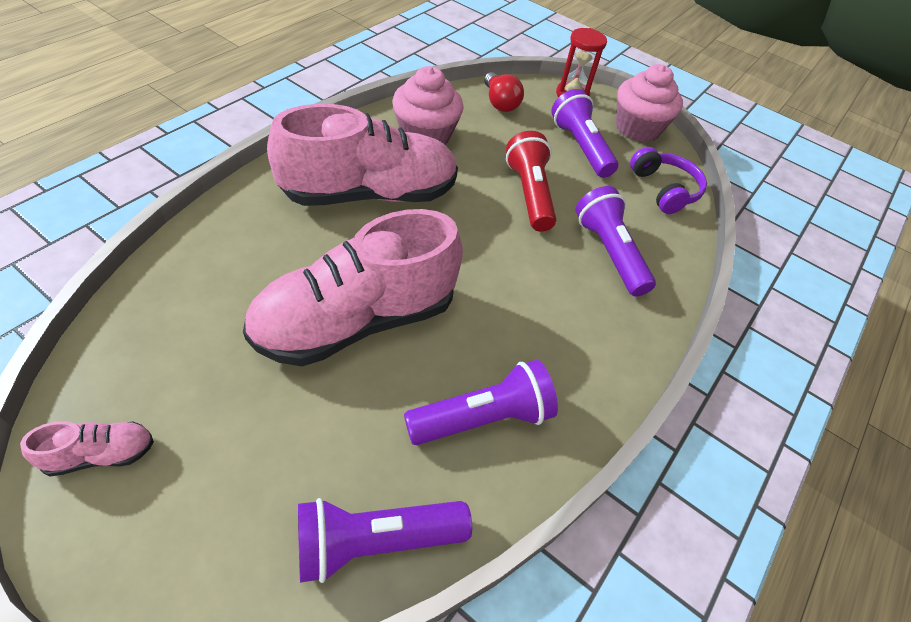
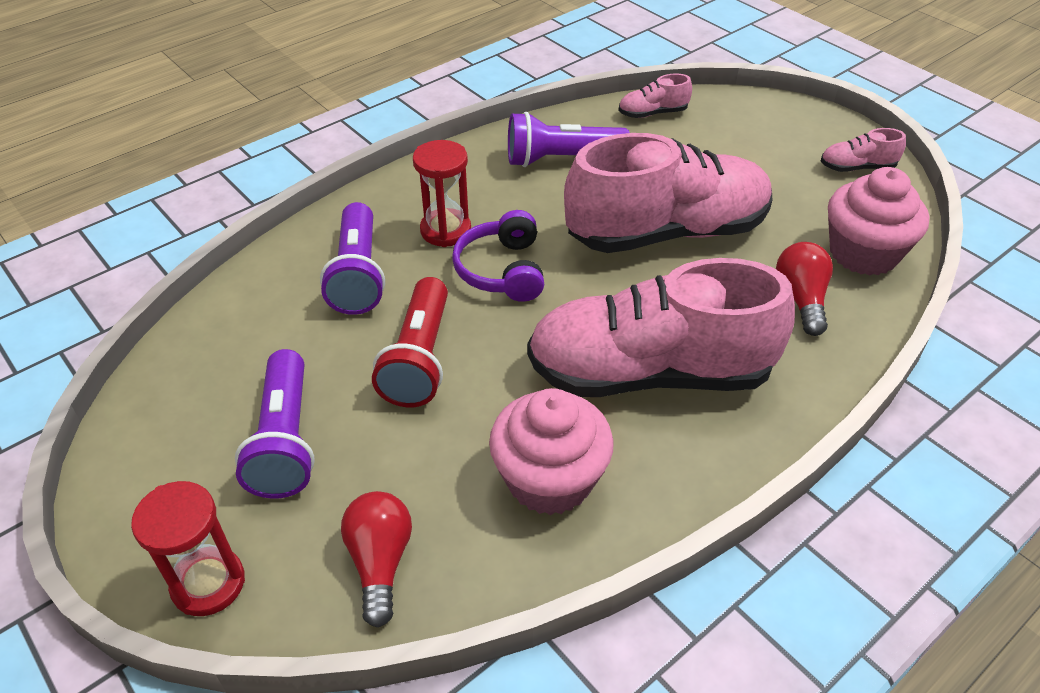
camera: 160 degrees left, 5 degrees down
(238, 259) = (801, 299): none -> red light bulb
(375, 541) = (652, 113): purple flashlight -> pink shoe
(563, 302) = (445, 230): none -> red hourglass
(637, 128) = (144, 479): pink cupcake -> pink cupcake (863, 253)
(664, 189) = (207, 353): purple headphones -> purple headphones (502, 270)

